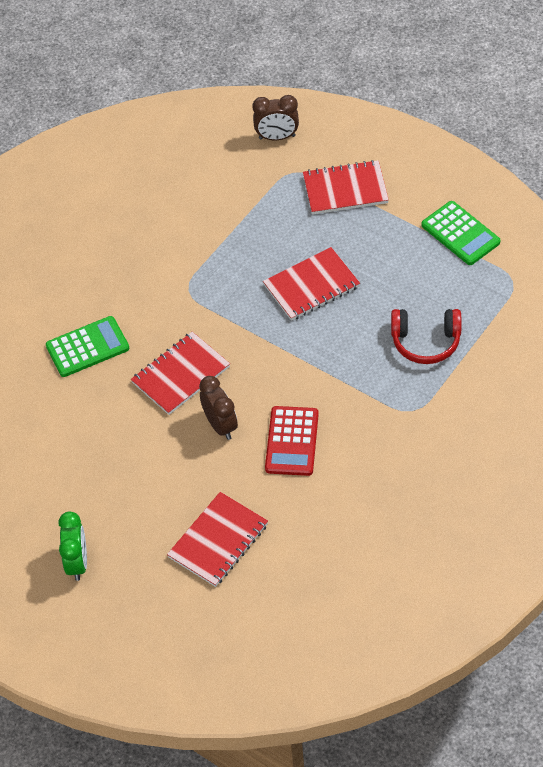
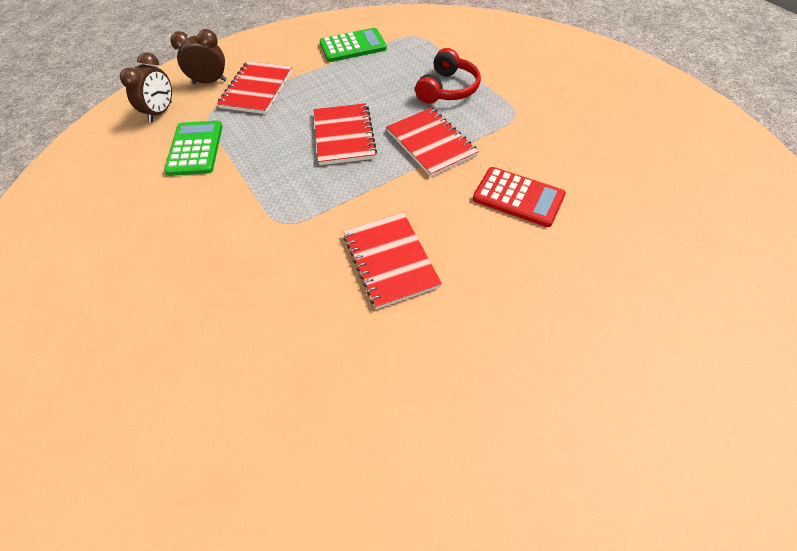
camera: 70 degrees left, 0 degrees up
(77, 562) = (636, 459): green clock -> none
(87, 347) = (297, 340): green calculator -> green calculator (195, 149)
(218, 541) = (630, 292): red notebook -> red notebook (431, 143)
(220, 425) = (474, 246): brown clock -> brown clock (210, 82)

